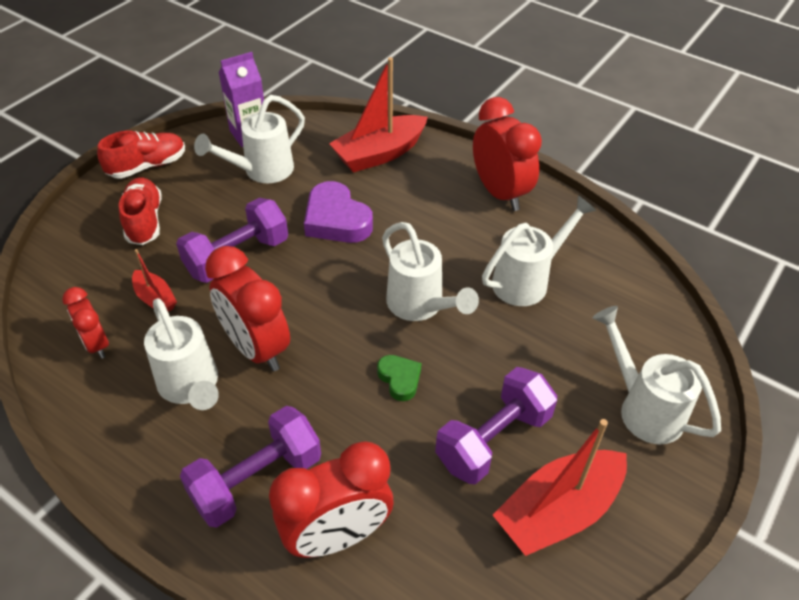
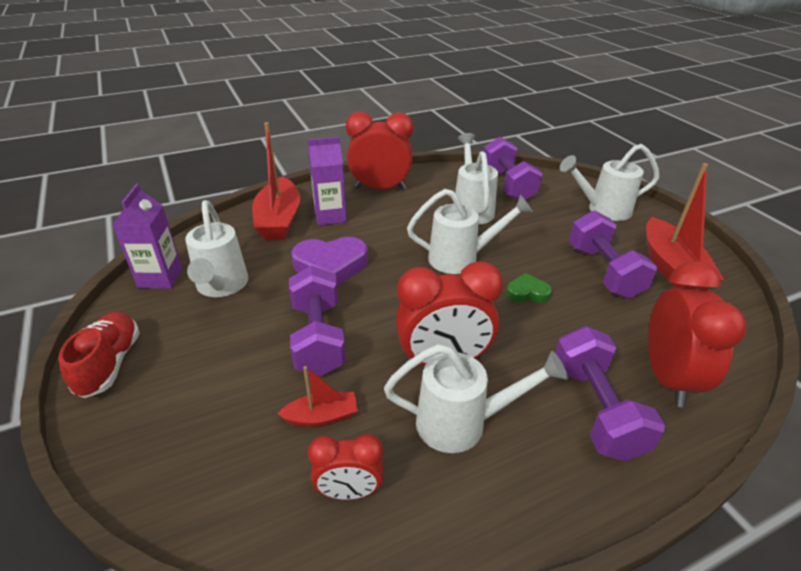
camera: 60 degrees left, 10 degrees down
(144, 221) = (195, 392): red shoe -> none
(414, 182) = (330, 216): none -> purple carton
(615, 294) = (507, 185): none -> purple dumbbell

